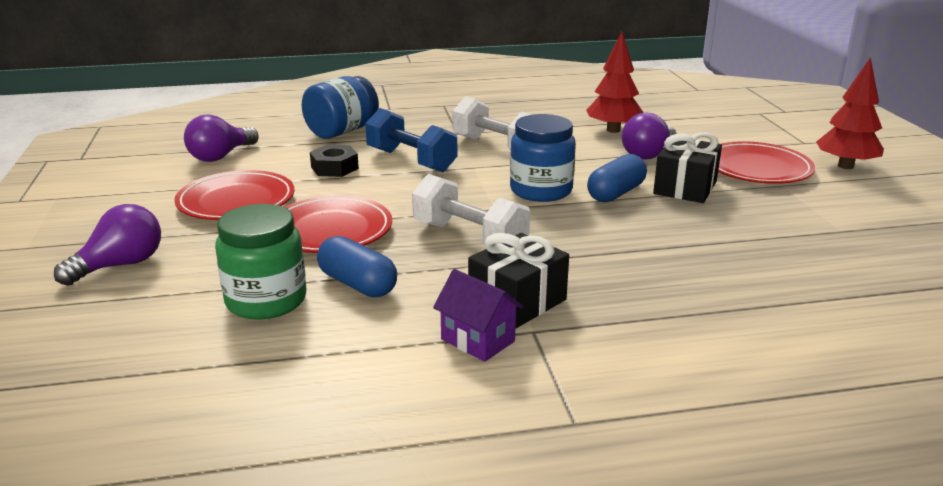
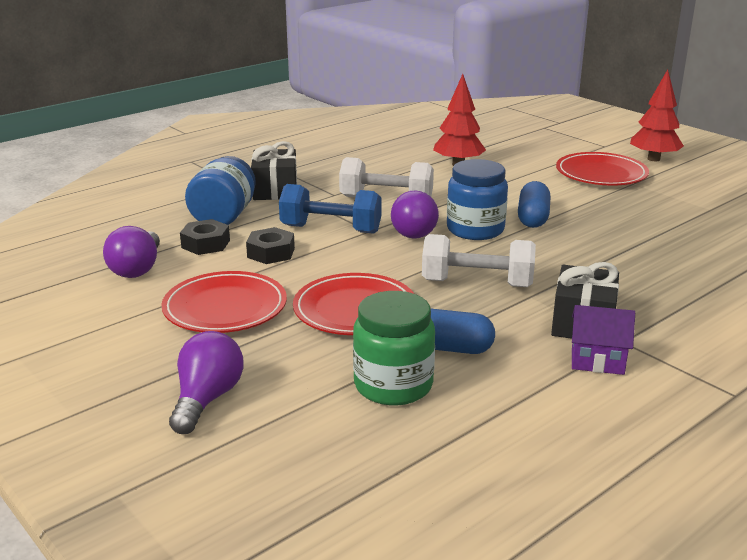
camera: 30 degrees left, 0 degrees up
(296, 149) = (205, 244): none -> black nut
(648, 154) = (512, 179): purple light bulb -> purple light bulb (415, 231)
(685, 187) = (574, 201): black gift -> black gift (275, 190)

